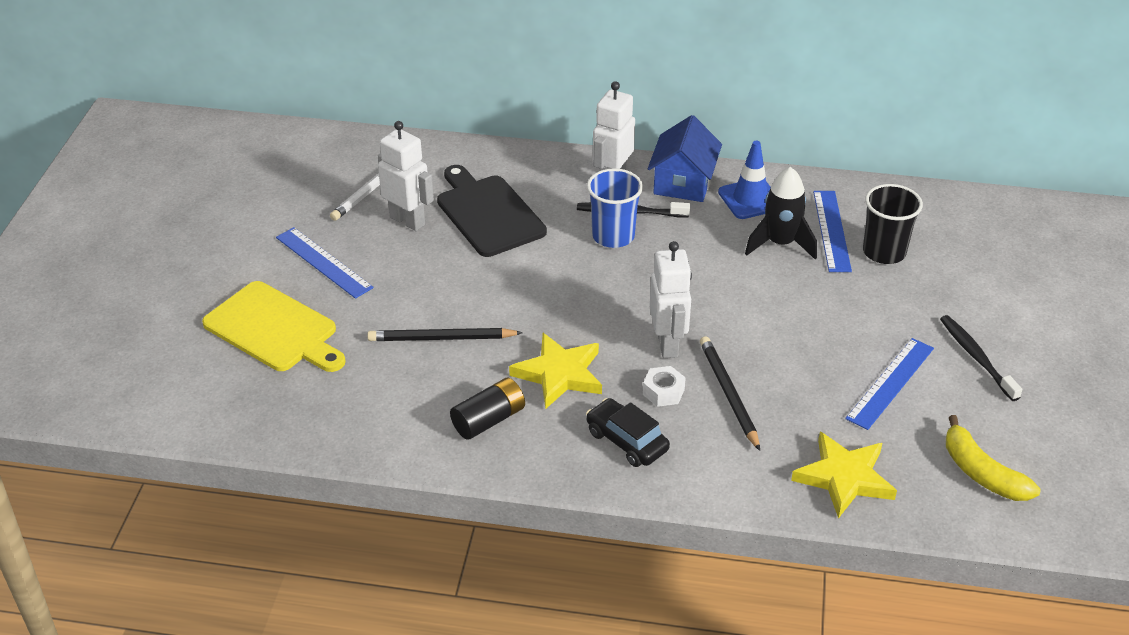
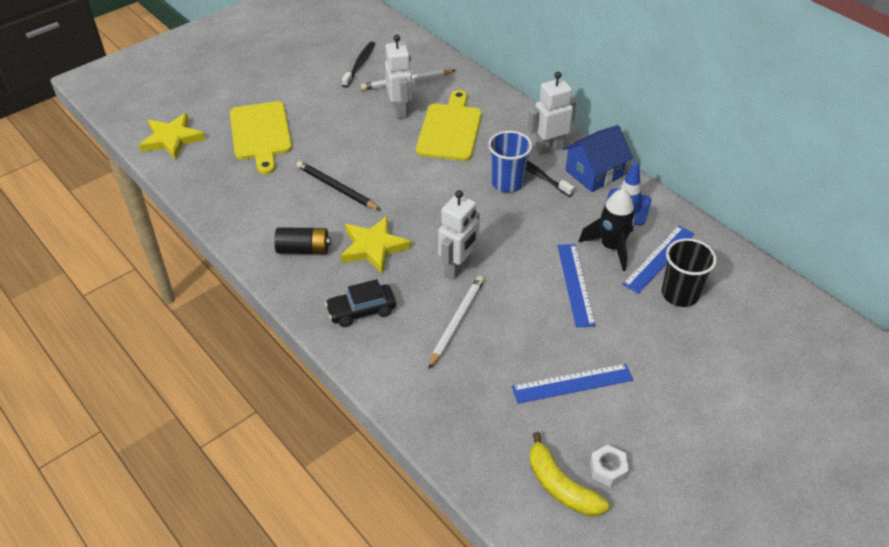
camera: 40 degrees right, 5 degrees up
(324, 262) = (329, 110): blue ruler -> blue ruler (575, 284)
(488, 213) = (450, 129): black cutting board -> yellow cutting board
(626, 441) = (361, 311): black car -> black car turned 105 degrees counterclockwise
(663, 392) = (419, 295): white nut -> white nut (608, 469)
(728, 394) = (456, 322): black pencil -> white pencil
(844, 478) = (463, 423): yellow star -> yellow star (172, 139)
(976, 357) = (658, 406): black toothbrush -> black toothbrush (360, 64)
(982, 473) = (561, 486): yellow banana -> yellow banana turned 45 degrees counterclockwise

